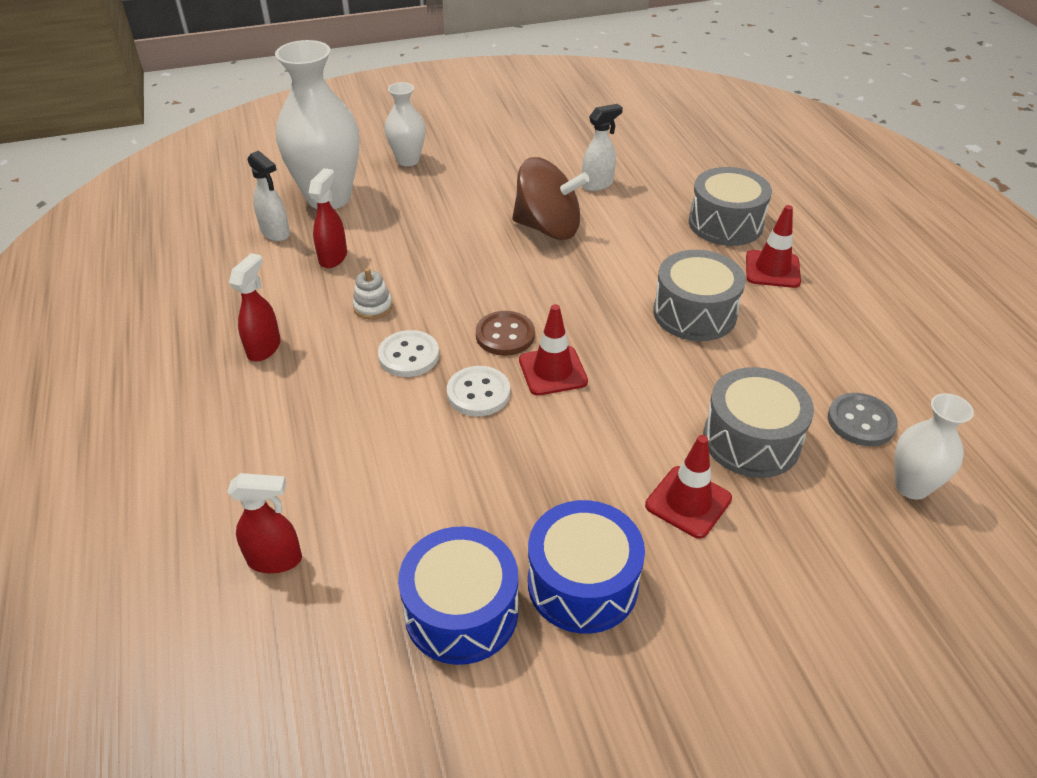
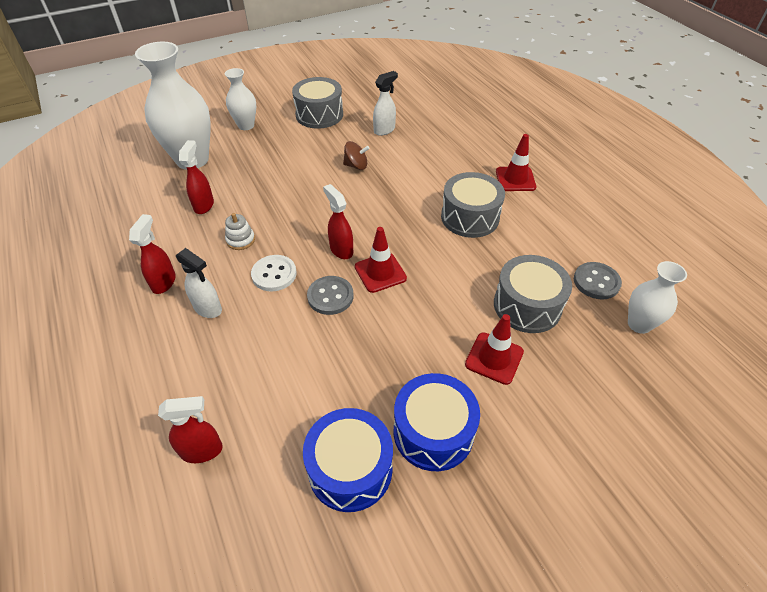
camera: 10 degrees left, 5 degrees up
(275, 233) = (157, 191): white spray bottle -> white spray bottle (208, 309)
(478, 393) = (330, 296): white button -> grey button
(505, 335) = (341, 250): brown button -> red spray bottle
(548, 228) = (356, 166): brown spinning top -> brown spinning top, size x0.50
(725, 224) = (477, 150): grey drum -> grey drum (319, 115)

